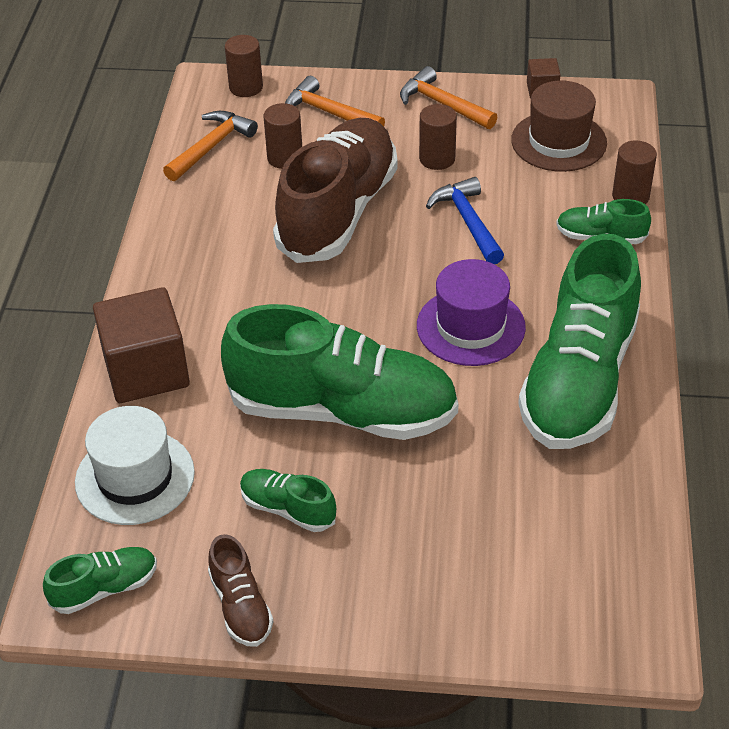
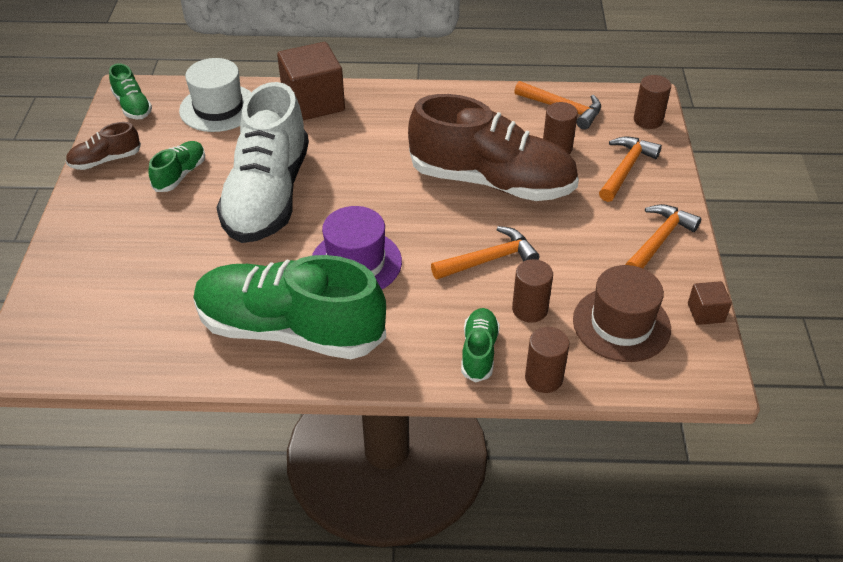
camera: 85 degrees right, 0 degrees up
(342, 411) = (268, 195): green shoe -> white shoe
(437, 159) = (575, 238): brown cylinder -> brown cylinder (530, 309)
(468, 222) = (489, 260): blue hammer -> orange hammer

